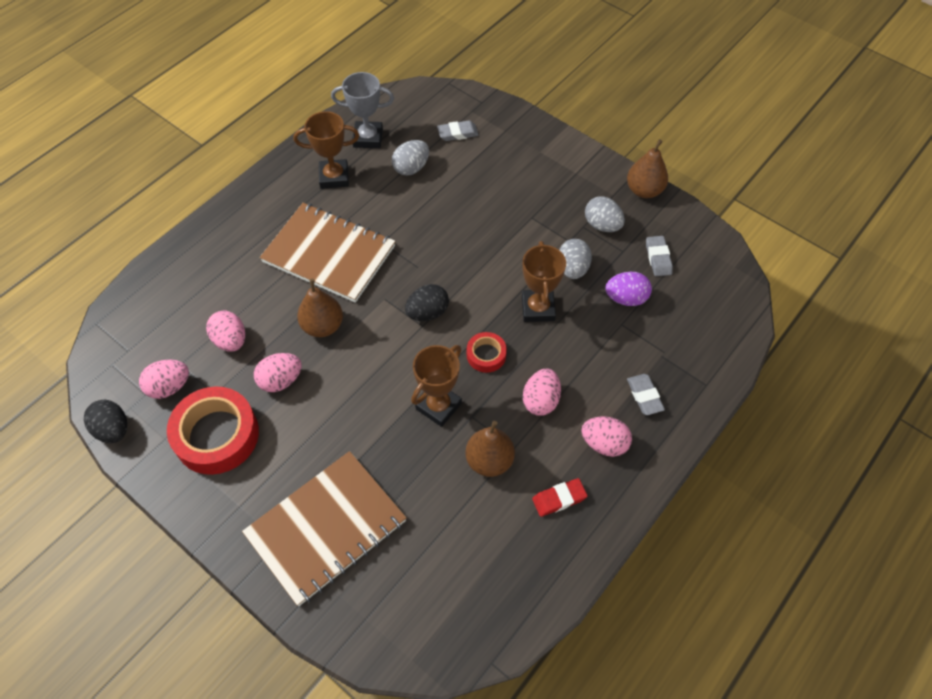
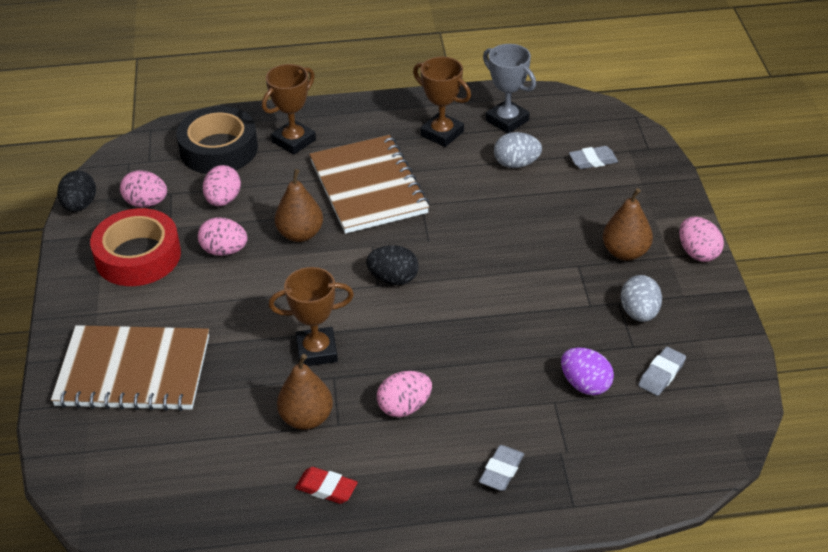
camera: 45 degrees right, 15 degrees down
(176, 301) = (219, 149): none -> black tape
(457, 133) = (593, 161): grey eraser -> grey eraser turned 45 degrees counterclockwise
(486, 355) = (402, 342): red tape -> none
(538, 308) = (492, 338): brown trophy -> brown trophy (294, 141)
(572, 269) = (564, 329): grey egg -> none
(604, 443) = (417, 478): pink egg -> pink egg (698, 253)
(644, 190) = (721, 311): brown pear -> brown pear (625, 252)

